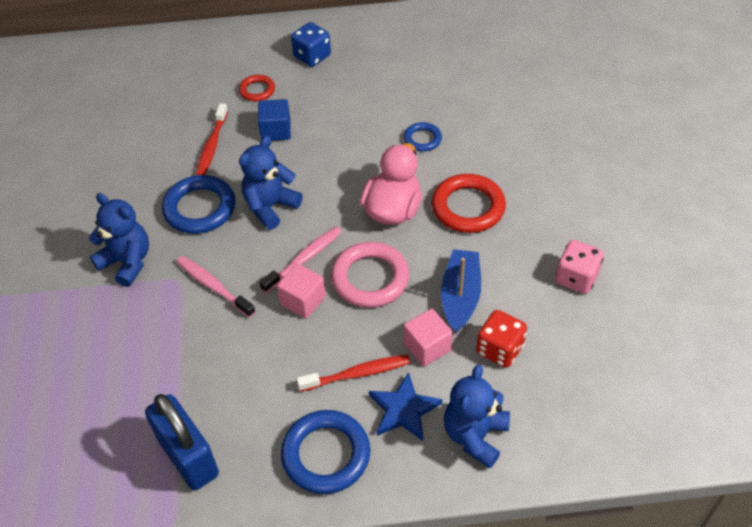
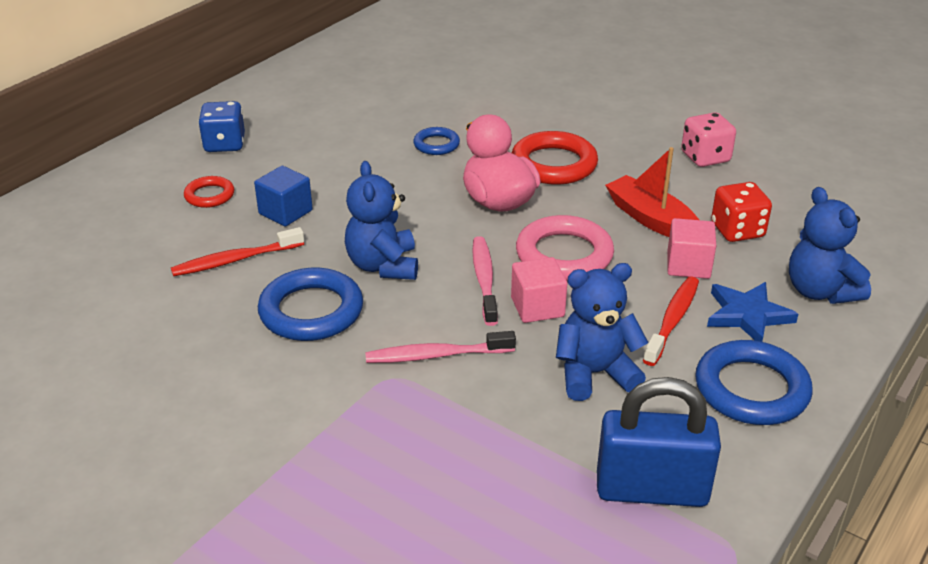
camera: 50 degrees left, 15 degrees down
(127, 262) = (308, 401): blue teddy bear -> blue teddy bear (594, 373)
(212, 146) = (235, 260): red toothbrush -> red toothbrush turned 105 degrees clockwise
(460, 296) = (651, 219): blue boat -> red boat

